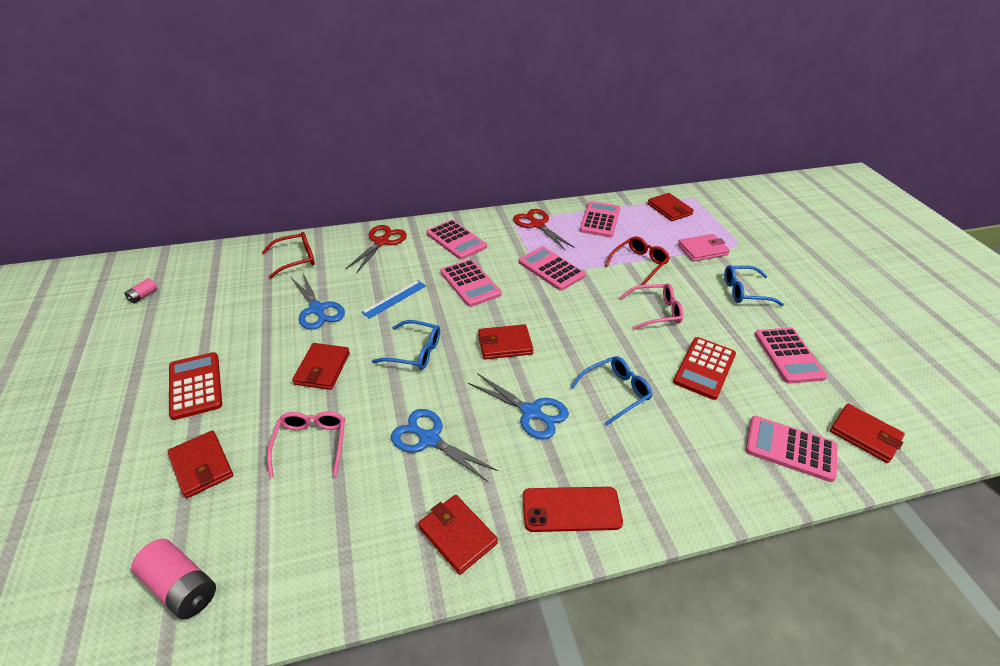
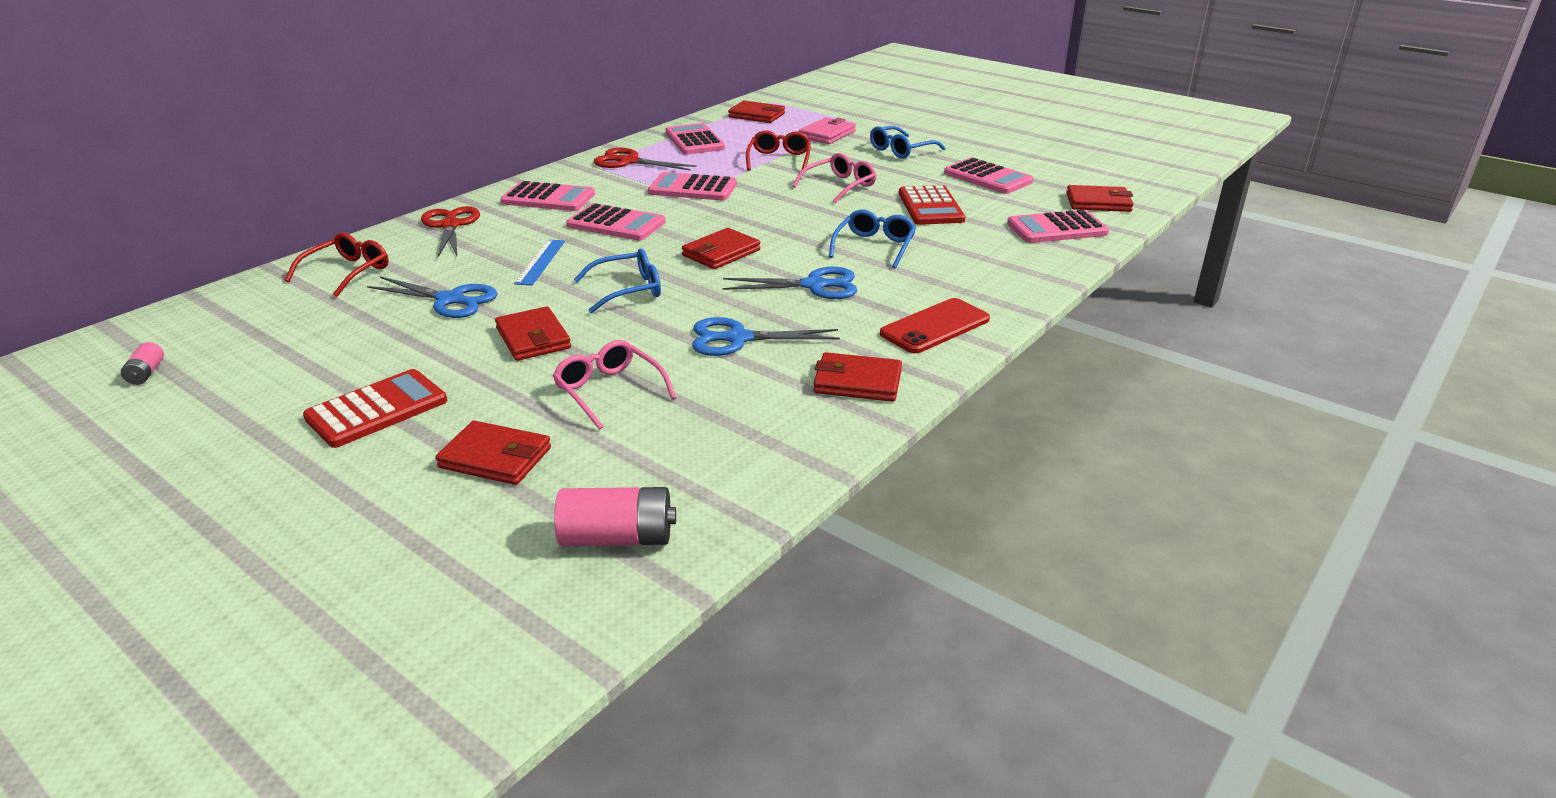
camera: 35 degrees left, 10 degrees down
(195, 386) = (377, 409): red calculator -> red calculator turned 105 degrees clockwise

